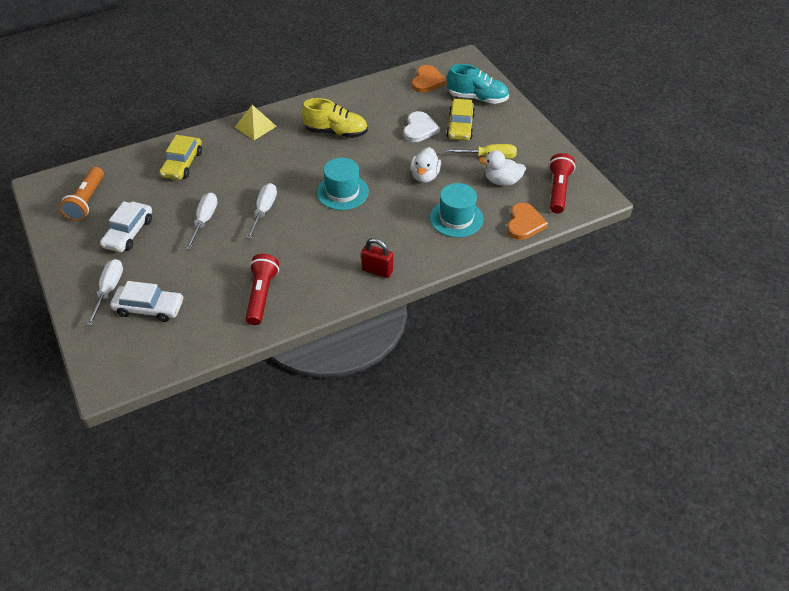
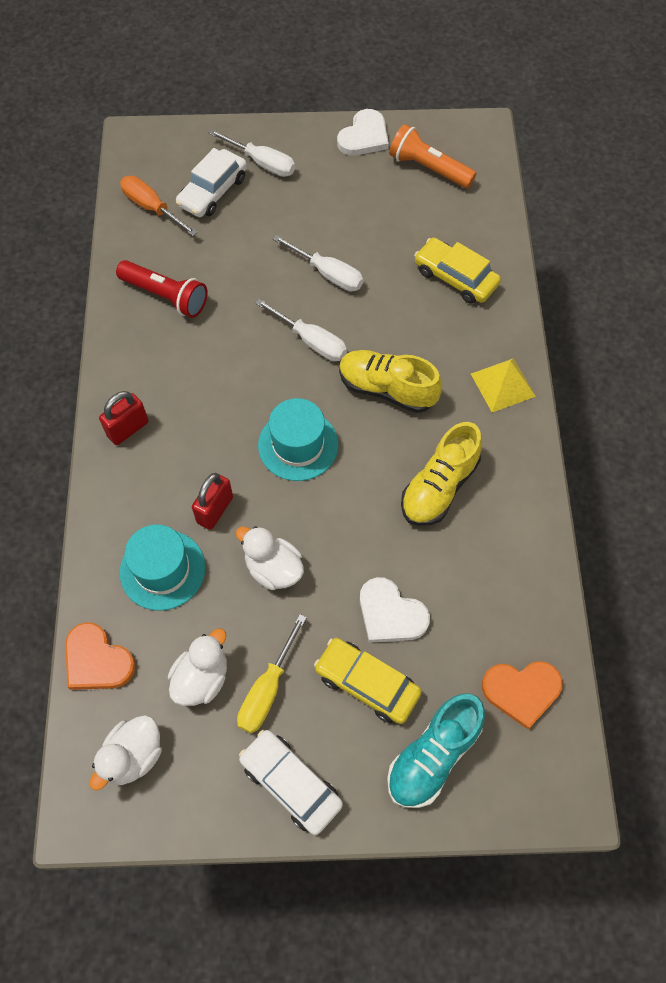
camera: 115 degrees right, 15 degrees up
(63, 243) = (364, 136): none -> white heart
(129, 233) = (347, 197): white car -> white car (291, 783)
(180, 338) = (152, 208): none -> orange screwdriver
(283, 168) = (387, 389): none -> yellow shoe
(406, 211) = (215, 510): none -> red padlock
(427, 81) = (522, 691): orange heart -> orange heart turned 45 degrees counterclockwise
(558, 190) = (133, 756): red flashlight -> white duck

